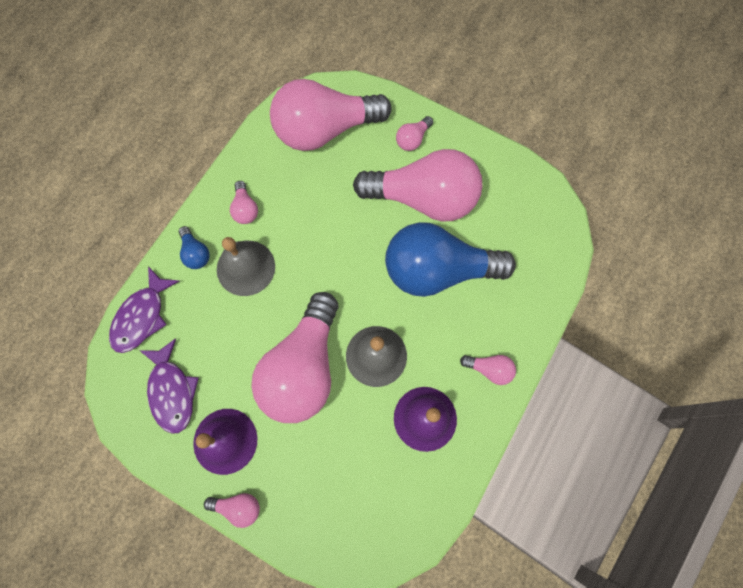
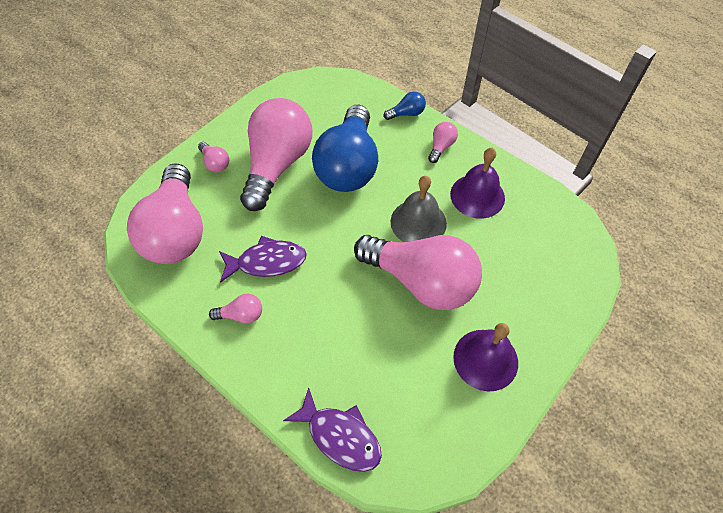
camera: 80 degrees left, 15 degrees down
(172, 391) = (429, 408): purple fish -> purple fish (267, 262)
(196, 253) = (278, 370): blue light bulb -> blue light bulb (406, 113)
(238, 507) = (549, 353): pink light bulb -> none
(246, 267) = (308, 321): grey bell -> none

